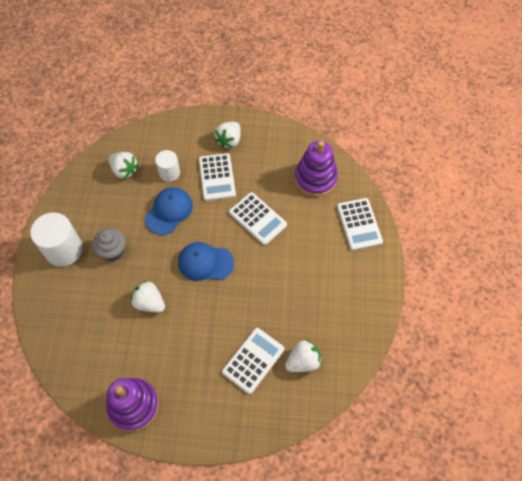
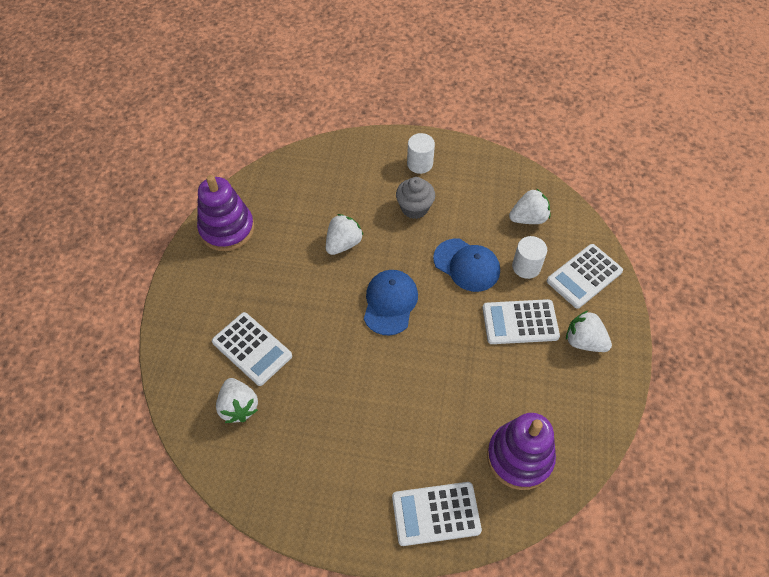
camera: 95 degrees right, 5 degrees down
(64, 249) = (420, 164): white cylinder -> white cylinder, size x0.60
(124, 170) = (528, 218): white strawberry -> white strawberry turned 150 degrees counterclockwise
(257, 219) = (451, 369): white calculator -> white calculator (584, 276)

